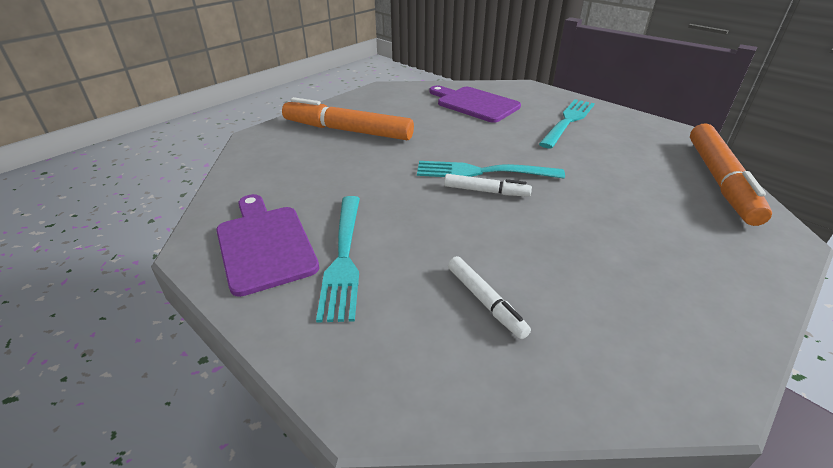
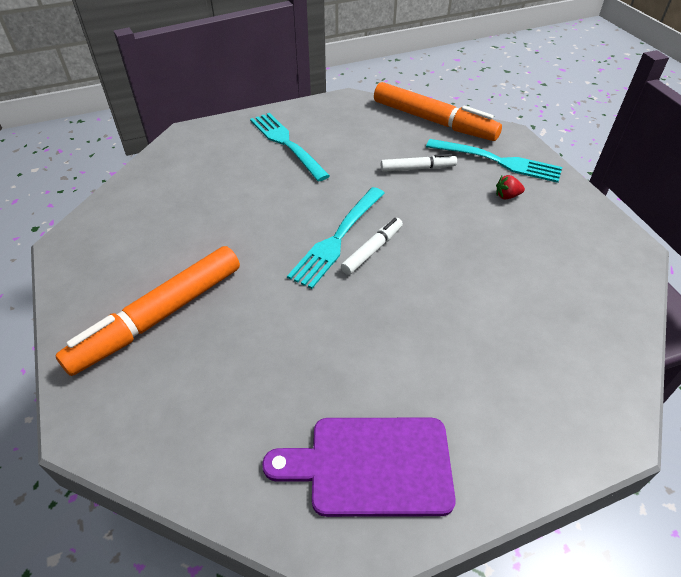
camera: 65 degrees left, 10 degrees up
(343, 257) = (426, 395): turquoise fork -> turquoise fork (497, 161)
(474, 104) = (192, 185): purple cutting board -> none
(485, 301) = (522, 314): white marker -> white marker (417, 168)
(664, 256) = (507, 196): none -> red strawberry

